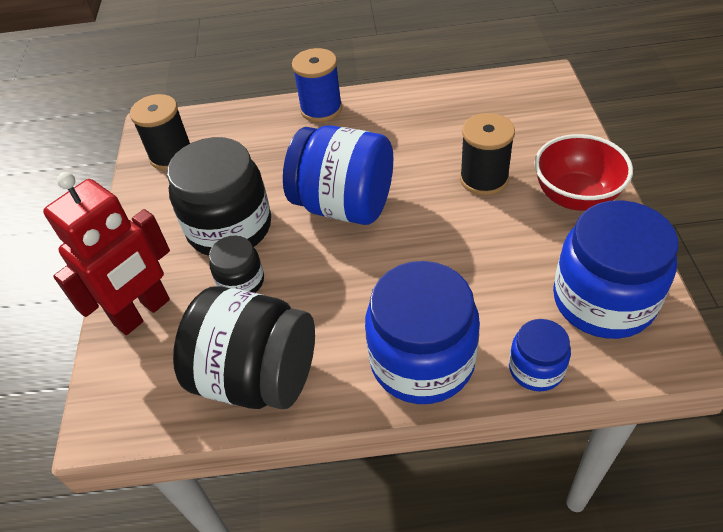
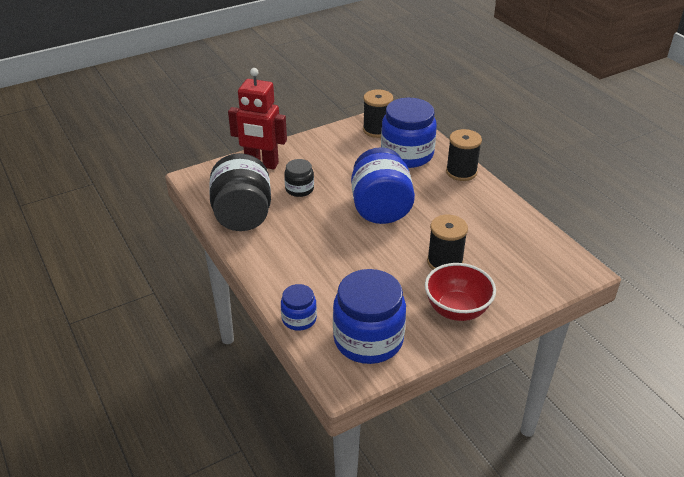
camera: 60 degrees right, 10 degrees down
(230, 227) = (335, 171): black jar -> none
(321, 109) = (461, 172): blue spool -> black spool
(422, 360) = (282, 271): blue jar -> blue jar (407, 154)

